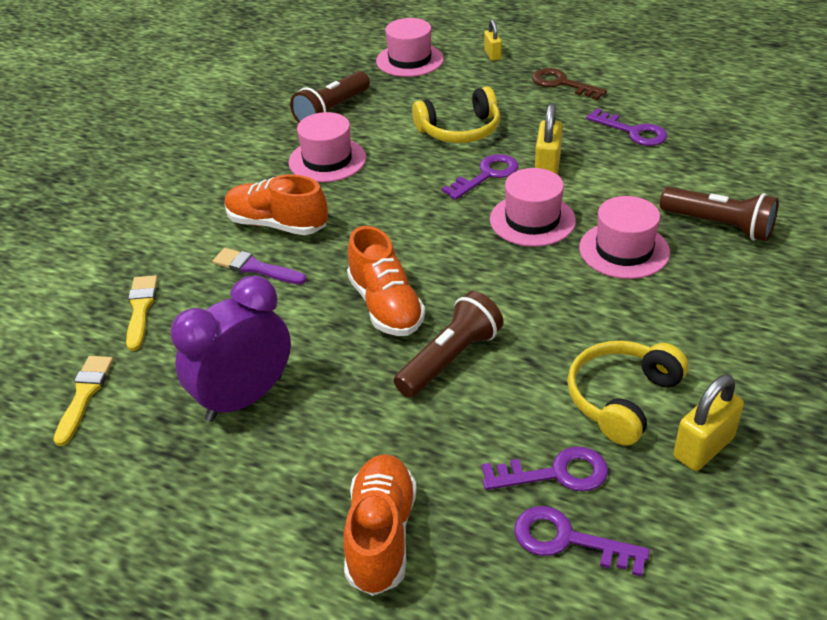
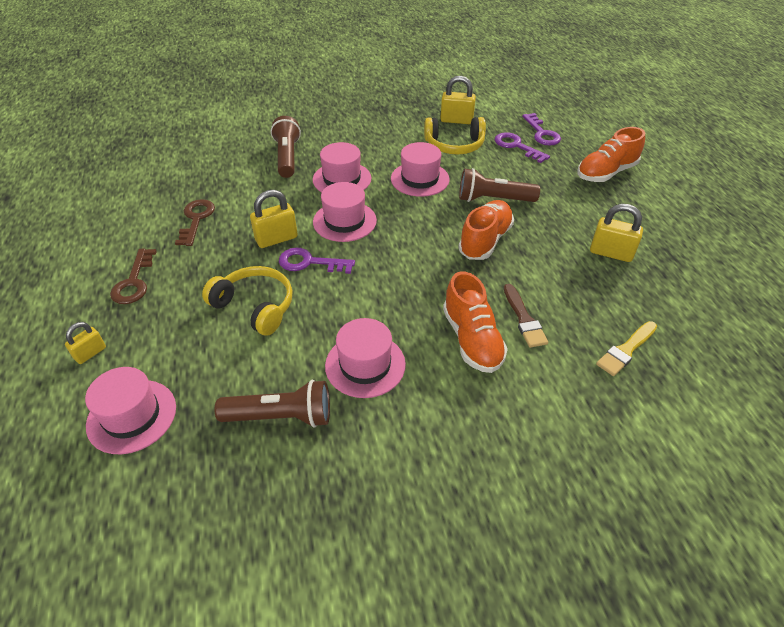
camera: 130 degrees left, 5 degrees up
(84, 395) = (703, 319): yellow brush -> none
(244, 398) = (611, 253): purple clock -> yellow padlock
(255, 268) = (524, 319): purple brush -> brown brush
(562, 316) = (420, 179): none -> pink hat
(633, 132) = (196, 219): purple key -> brown key

